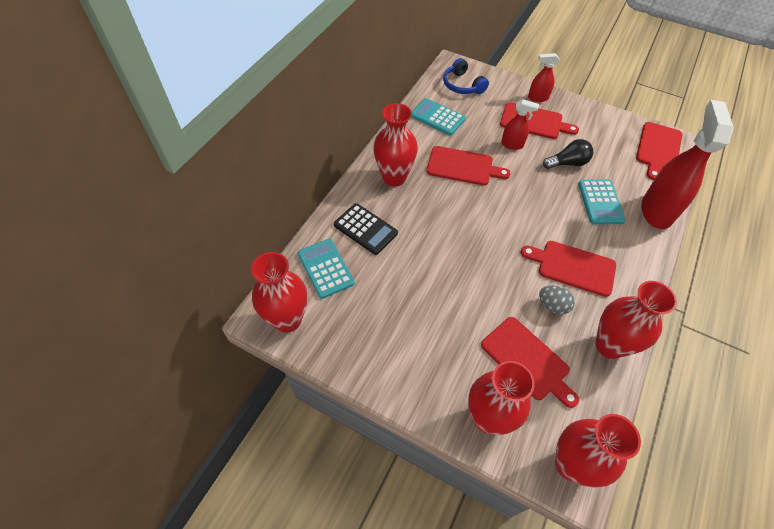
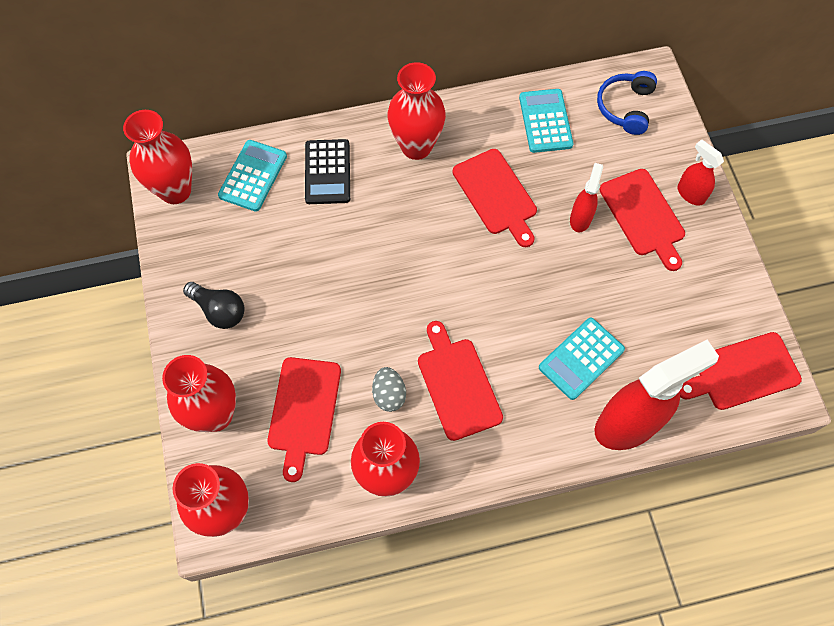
camera: 50 degrees right, 10 degrees up
(512, 145) = (580, 218): red spray bottle -> red spray bottle turned 135 degrees counterclockwise
(567, 163) = (610, 290): black light bulb -> black light bulb (219, 310)

